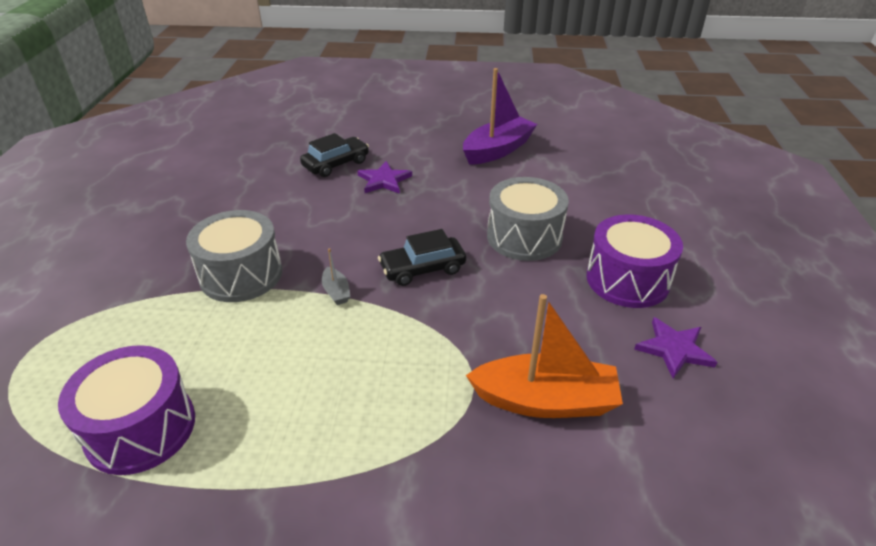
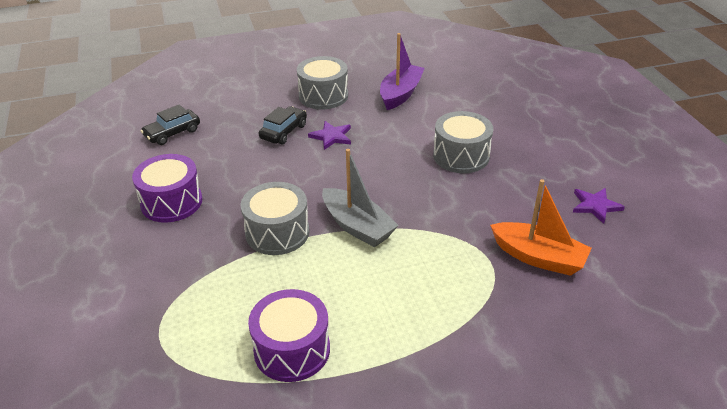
camera: 20 degrees left, 0 degrees up
(336, 292) = (357, 226): grey boat -> grey boat, size x2.33
(407, 135) = (323, 96): none -> grey drum
(422, 269) = (406, 195): black car -> black car (172, 133)
(545, 401) = (538, 257): orange boat -> orange boat turned 45 degrees clockwise
(627, 280) = (544, 169): purple drum -> purple drum (171, 202)

